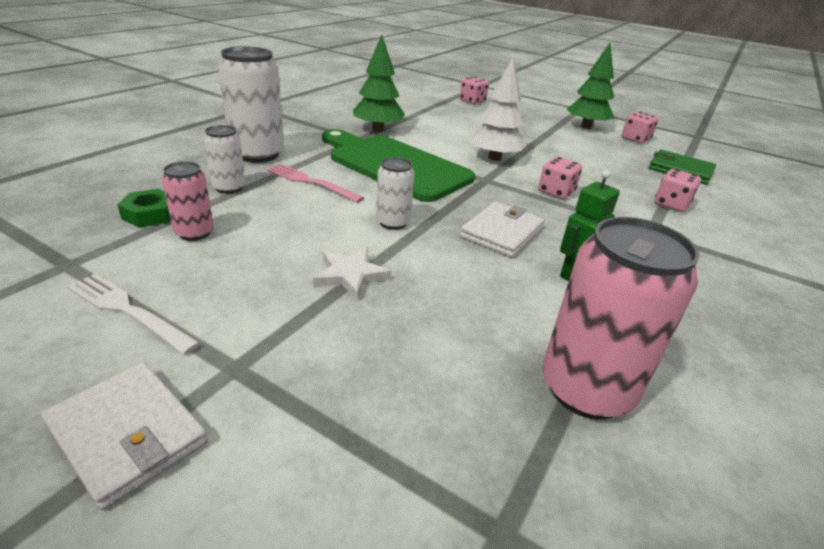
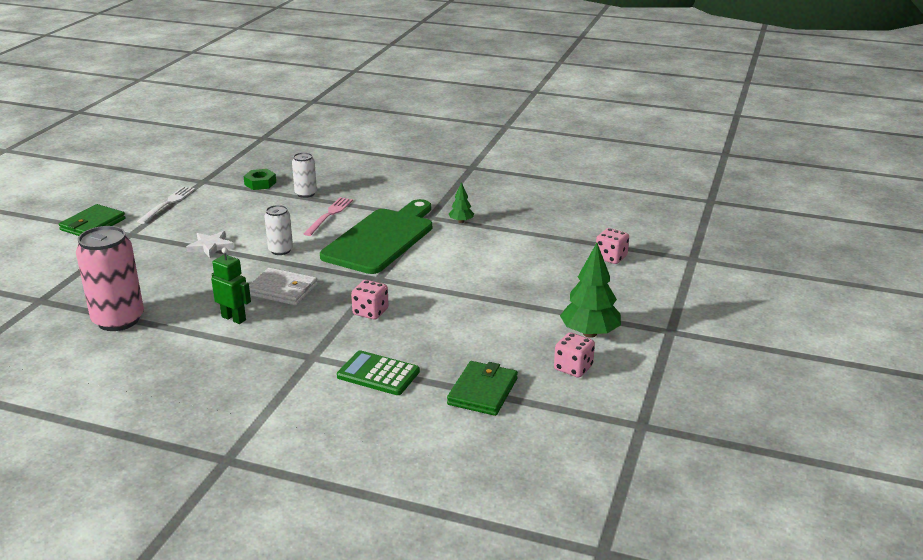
camera: 80 degrees right, 5 degrees down
(128, 435) = (93, 224): white wallet -> green wallet
(194, 233) = (243, 199): pink can -> none
(257, 154) = (367, 189): white can -> none
(378, 129) = (461, 221): green tree -> green tree, size x0.51
(494, 158) = (432, 280): white tree -> none
(671, 204) = (378, 374): pink dice -> green calculator

